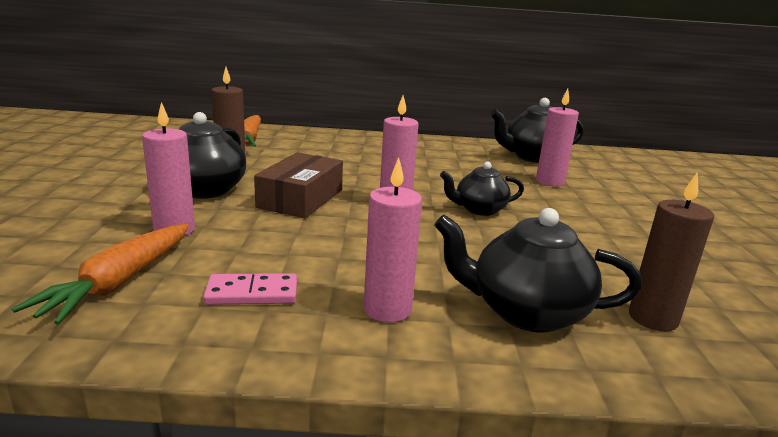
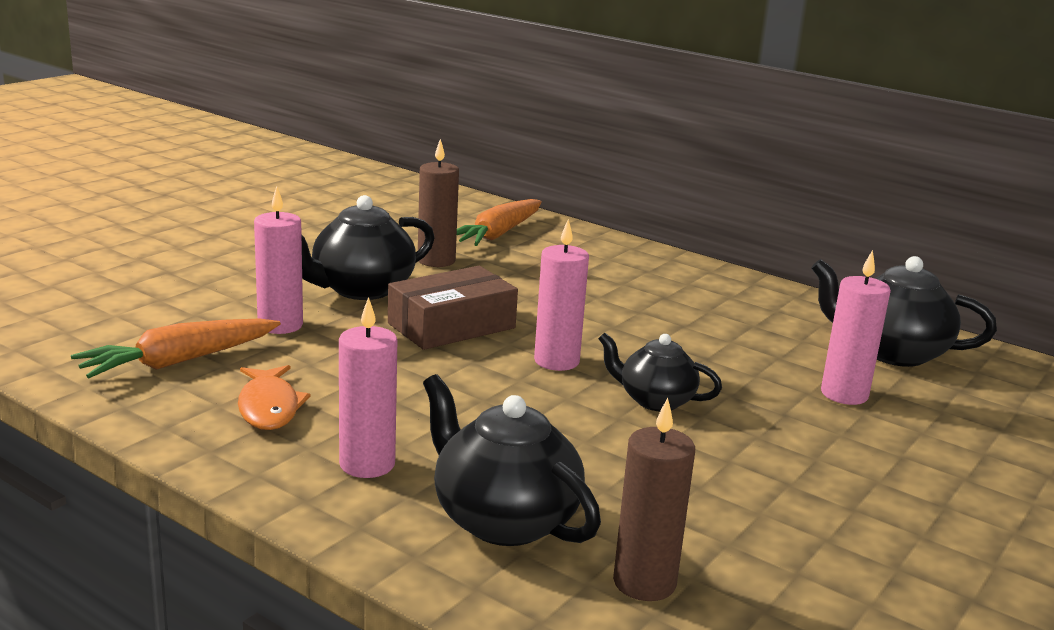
camera: 35 degrees right, 0 degrees up
(252, 293) = (269, 407): pink domino -> orange fish

